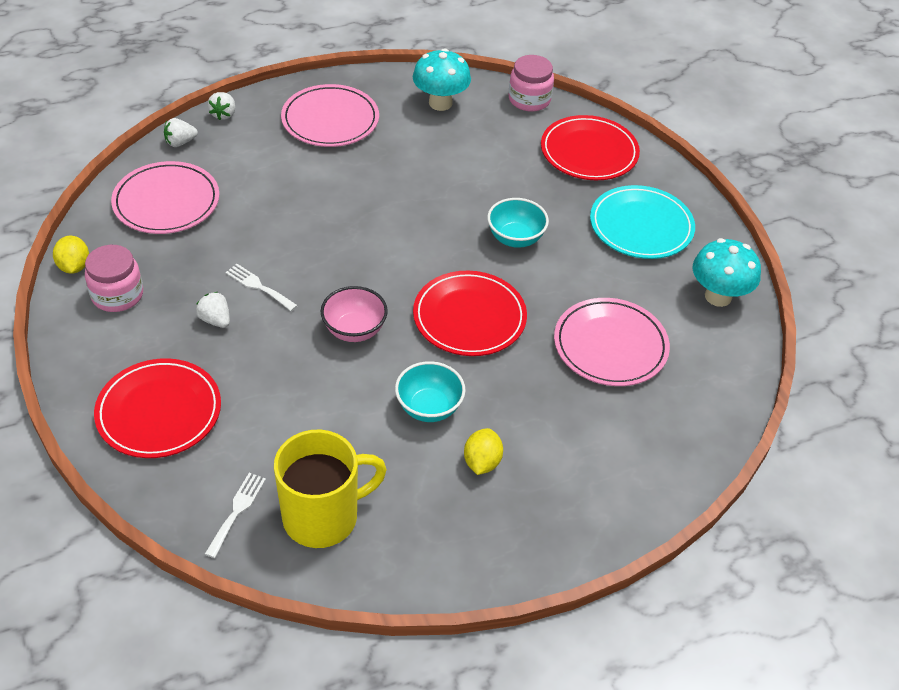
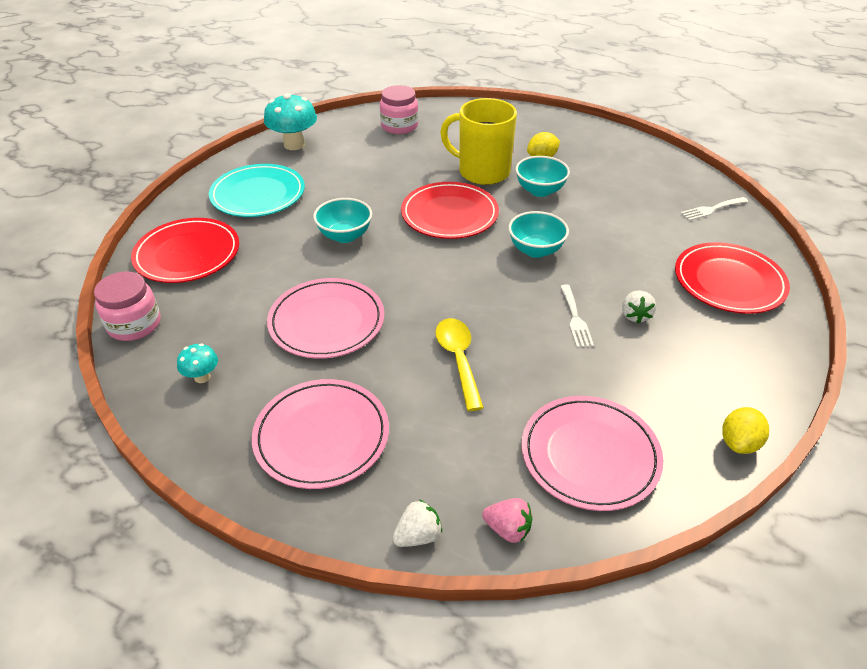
camera: 130 degrees left, 5 degrees down
(117, 295) = (709, 386): pink jar -> pink jar (399, 126)
(180, 142) = (508, 529): white strawberry -> pink strawberry
(307, 205) = (458, 359): none -> yellow spoon
(323, 516) = (660, 183): yellow mug -> yellow mug (482, 172)
(354, 330) = (535, 250): pink bowl -> turquoise bowl
(440, 103) = (202, 377): turquoise mushroom -> turquoise mushroom, size x0.52
(610, 346) = (393, 159): pink plate -> pink plate (327, 322)

